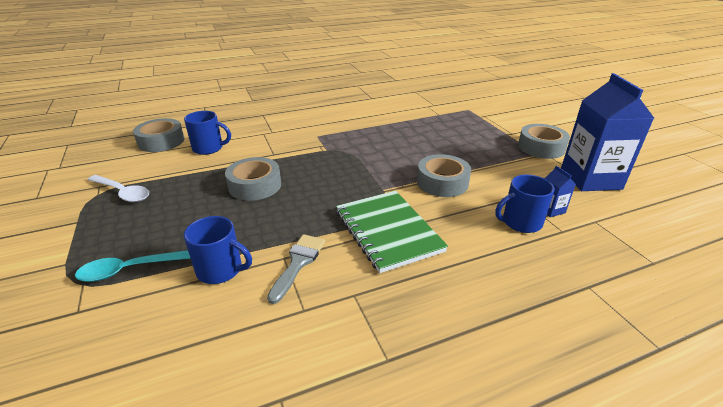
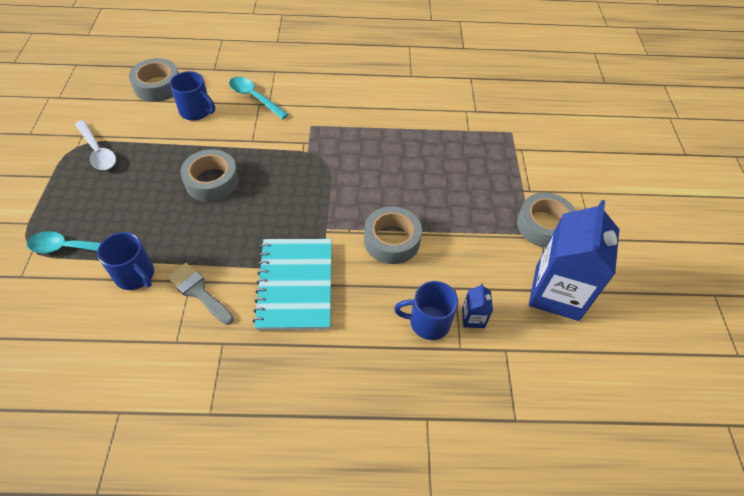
camera: 20 degrees right, 20 degrees up
(256, 131) = (254, 97): none -> turquoise spoon
(298, 263) = (198, 292): grey brush -> grey brush turned 90 degrees counterclockwise
(388, 231) = (295, 285): green notebook -> turquoise notebook

